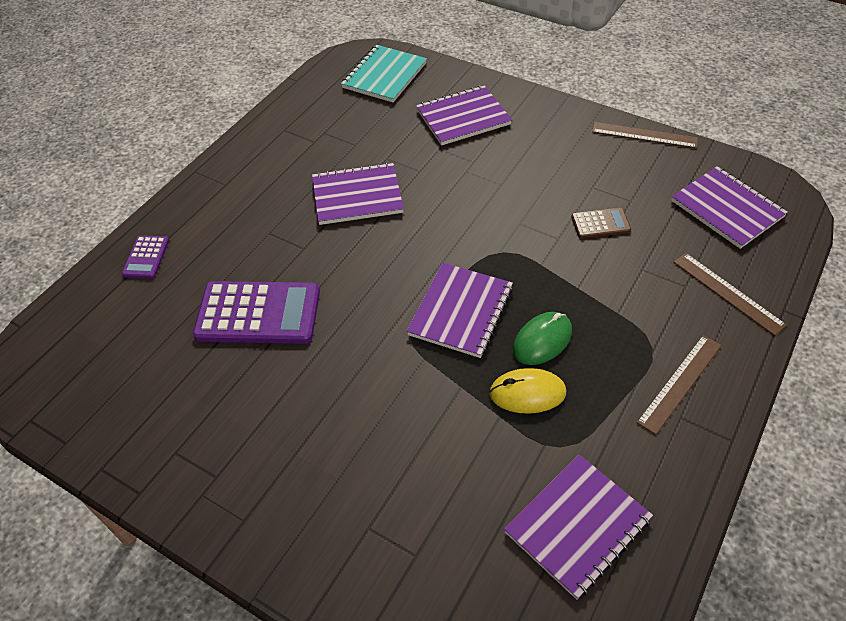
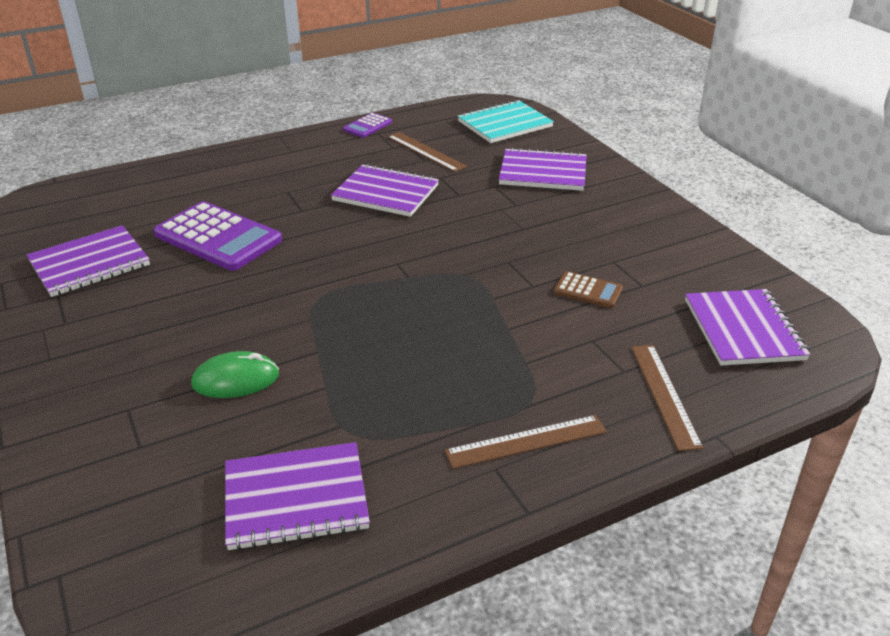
camera: 30 degrees right, 15 degrees down
(146, 257) = (182, 174): purple calculator -> purple calculator (367, 126)
(461, 311) = (379, 301): purple notebook -> purple notebook (90, 263)
(527, 393) = (368, 382): yellow mouse -> none
(542, 340) = (428, 351): green mouse -> green mouse (236, 379)
(644, 135) = (715, 242): brown ruler -> brown ruler (426, 151)

